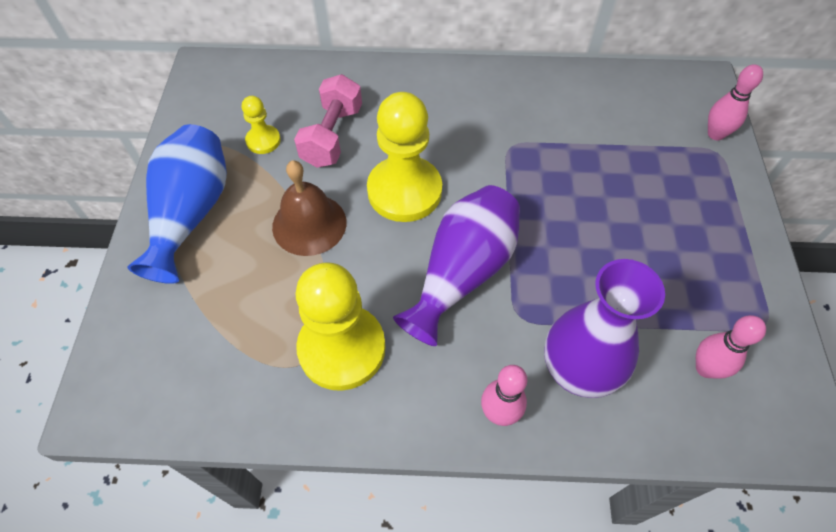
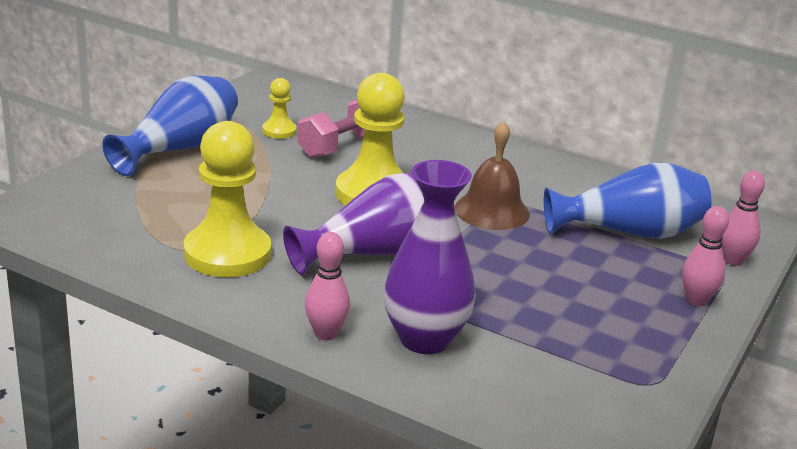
camera: 25 degrees right, 30 degrees down
(309, 224) = (270, 184): brown bell -> brown bell (492, 211)
(626, 137) = (629, 232): none -> blue vase
(705, 368) = (555, 384): pink bowling pin -> pink bowling pin (696, 300)

